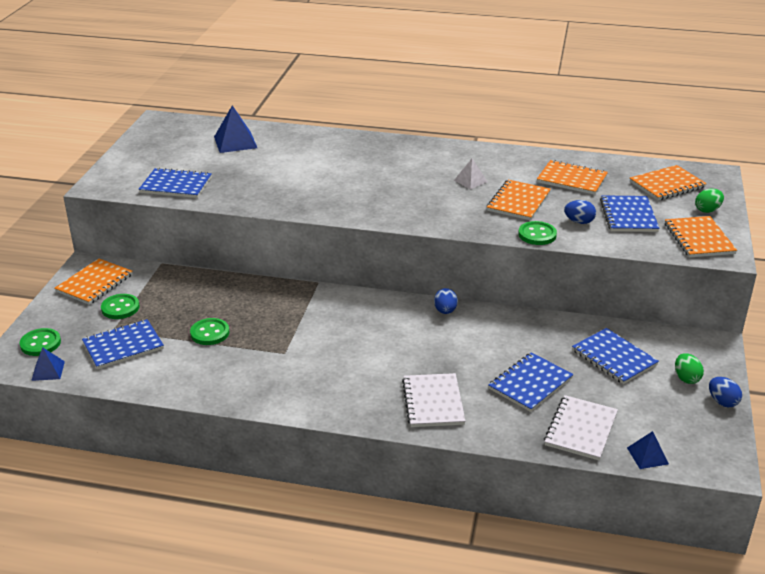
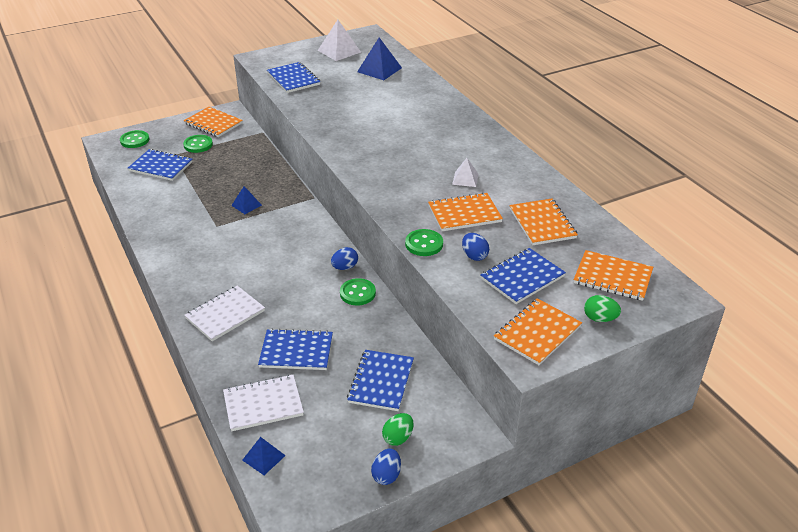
camera: 50 degrees right, 5 degrees up
(48, 371) = (112, 157): blue pyramid -> blue pyramid (246, 205)
(94, 283) = (213, 123): orange notebook -> orange notebook turned 45 degrees clockwise
(165, 145) = (339, 51): none -> white pyramid
(210, 333) = (207, 188): green button -> green button (357, 293)

